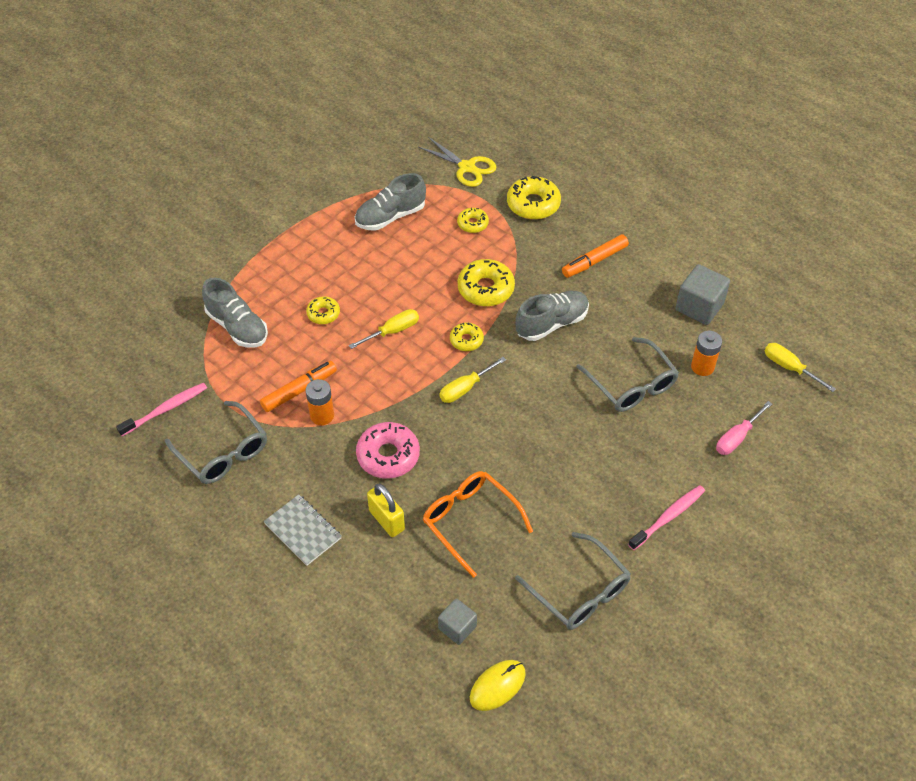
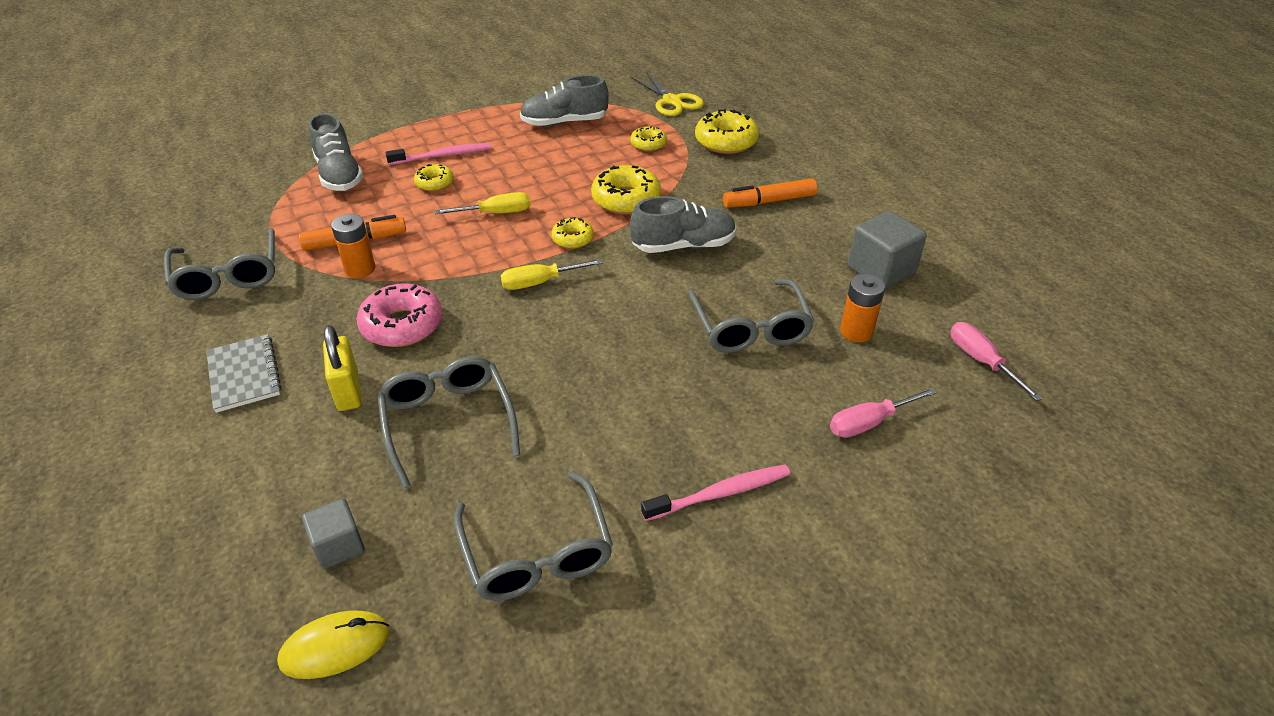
camera: 20 degrees right, 10 degrees down
(165, 409) = (207, 225): pink toothbrush -> pink toothbrush (443, 156)
(470, 522) = (448, 422): orange glasses -> grey glasses
(789, 368) = (981, 361): yellow screwdriver -> pink screwdriver

